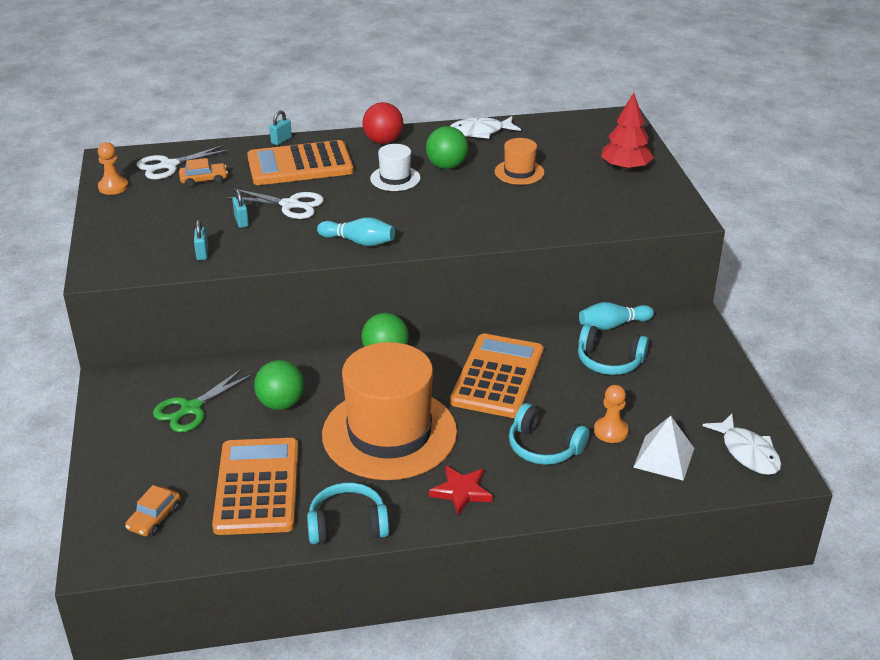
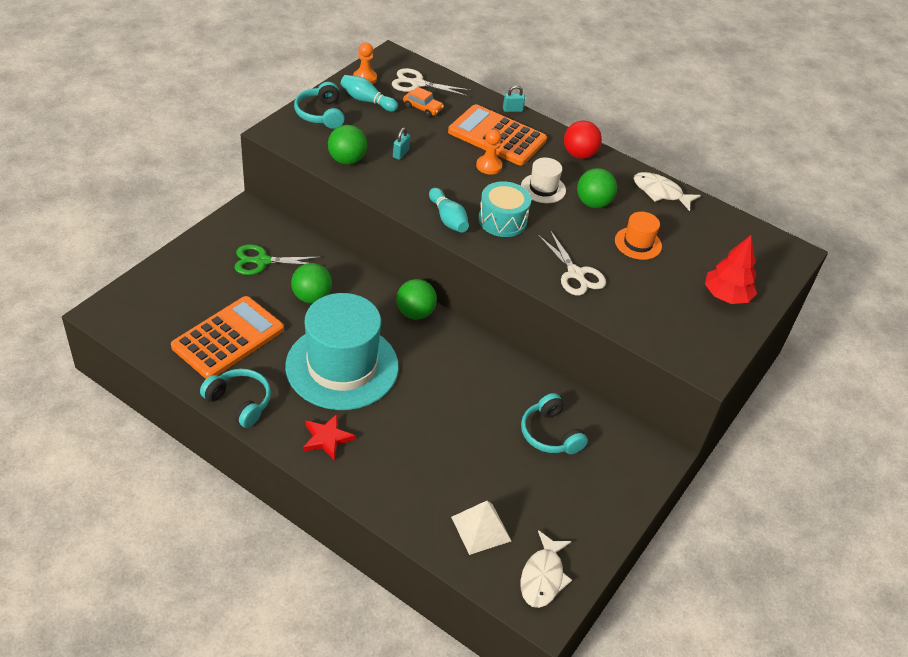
camera: 40 degrees right, 10 degrees up
(154, 518) = (157, 312): orange car -> none
(202, 253) = (347, 160): turquoise padlock -> green ball
(290, 205) = (446, 162): white scissors -> white scissors (575, 274)
(389, 433) = (342, 366): orange hat -> turquoise hat
(401, 217) = (502, 220): none -> turquoise drum
(497, 376) = (460, 383): orange calculator -> none
(544, 447) = (417, 454): turquoise headphones -> turquoise headphones (321, 114)
(611, 431) = (475, 481): orange pawn -> orange pawn (489, 166)
(612, 325) = (593, 411): turquoise bowling pin -> turquoise bowling pin (367, 100)

